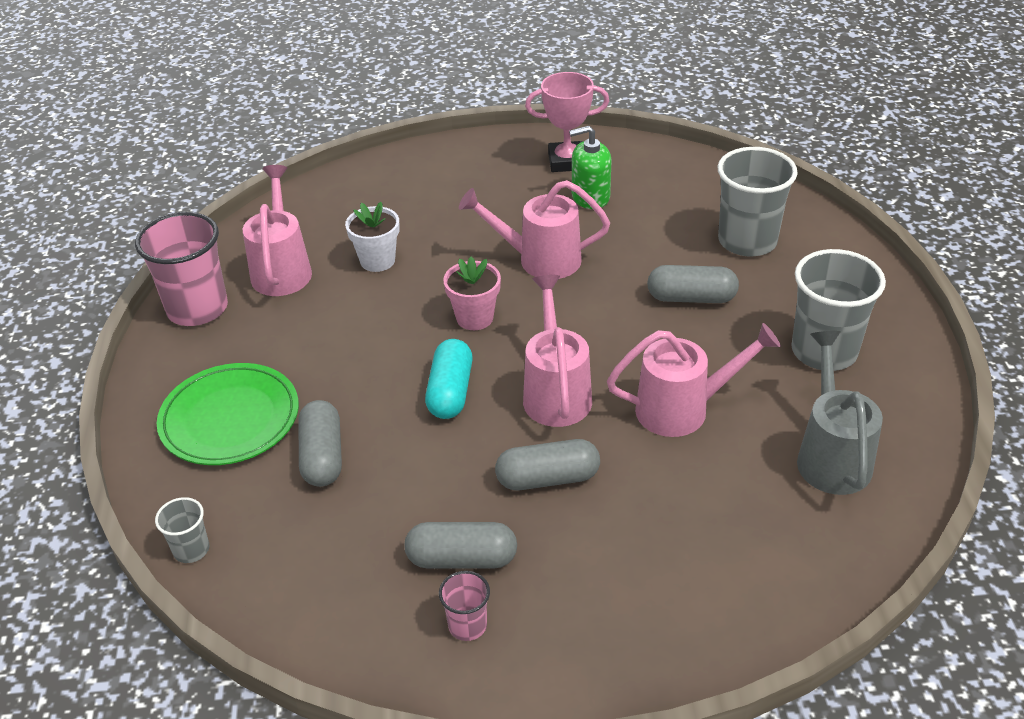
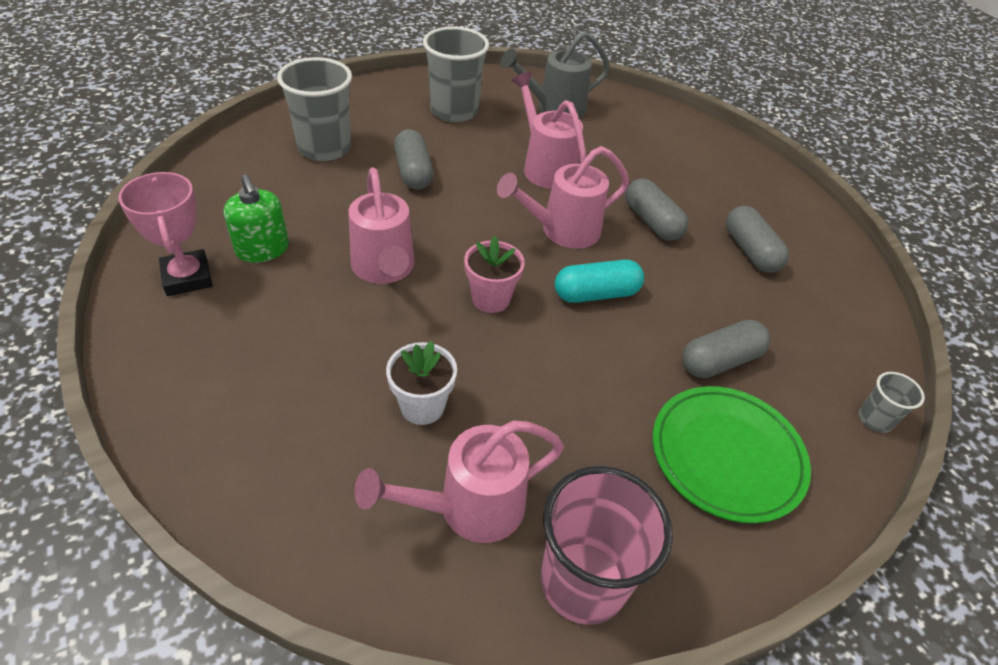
camera: 115 degrees left, 5 degrees up
(467, 625) = (795, 238): pink cup -> none

